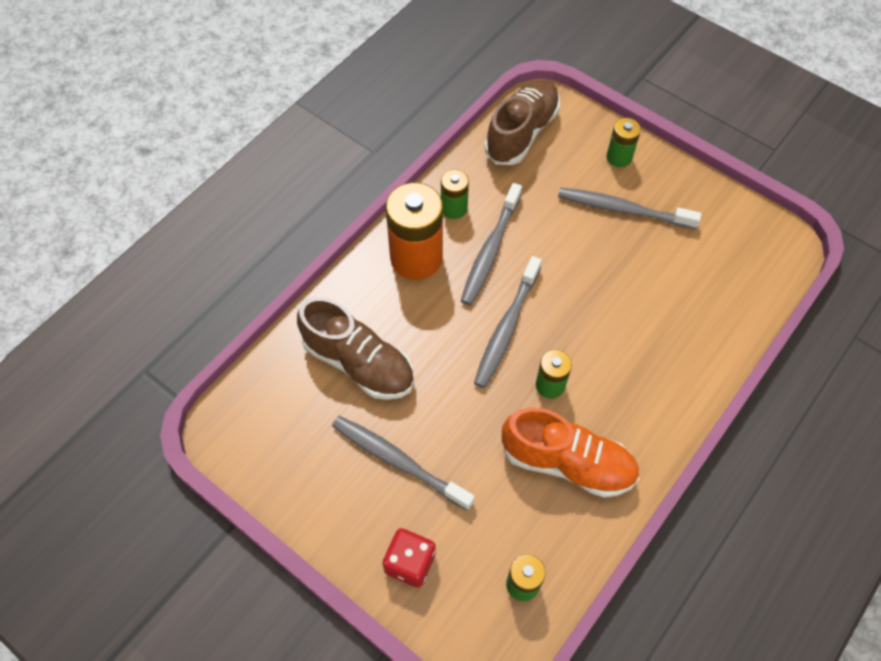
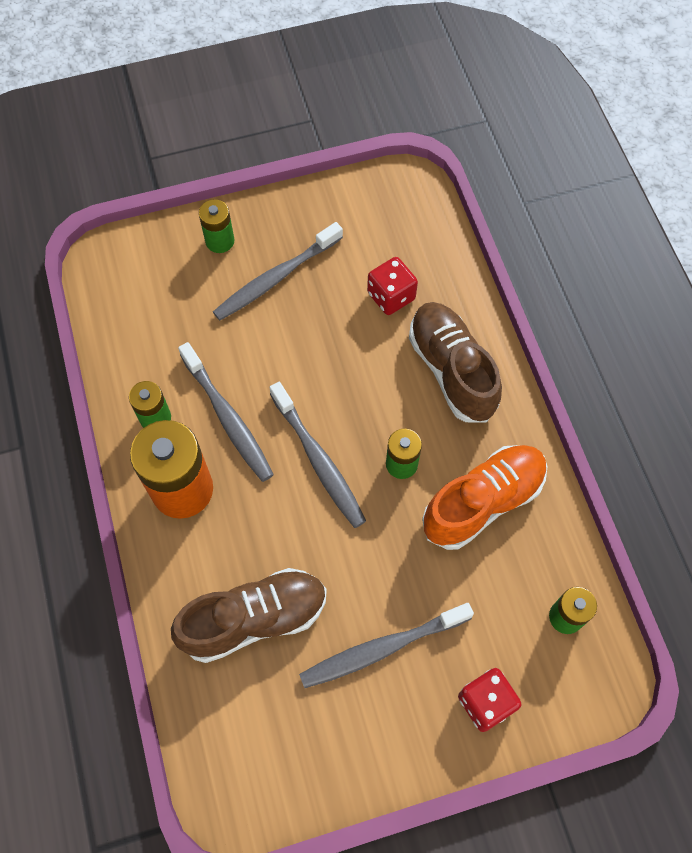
camera: 55 degrees left, 5 degrees up
(522, 132) = (122, 300): brown shoe -> brown shoe (451, 370)
(679, 292) = (391, 296): none -> red dice

